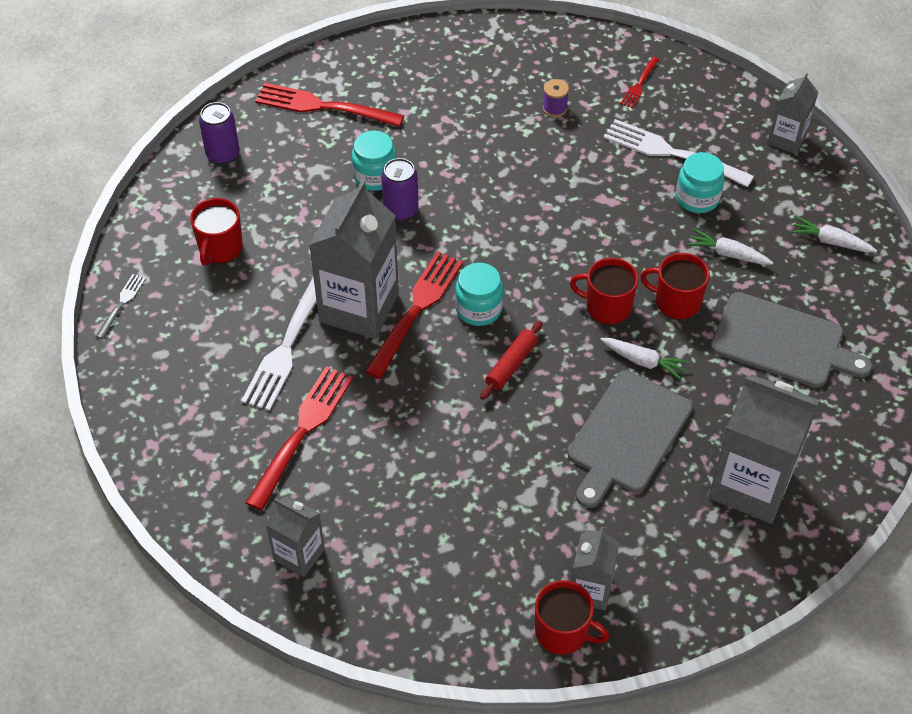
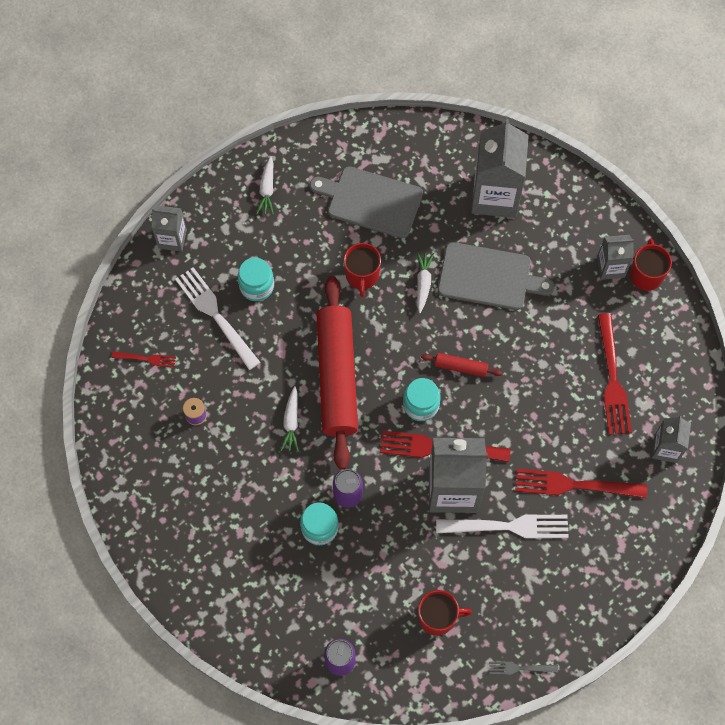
camera: 110 degrees left, 15 degrees up
(323, 106) = (257, 600): red fork -> red fork (612, 379)
(550, 241) = (337, 376): none -> red rolling pin
(607, 307) = (384, 319): red mug -> none
(672, 153) = (216, 315): white fork -> white fork turned 135 degrees clockwise
(728, 254) = (304, 253): white carrot -> white carrot (291, 422)
(782, 342) = (371, 201): grey cutting board -> grey cutting board turned 75 degrees counterclockwise

